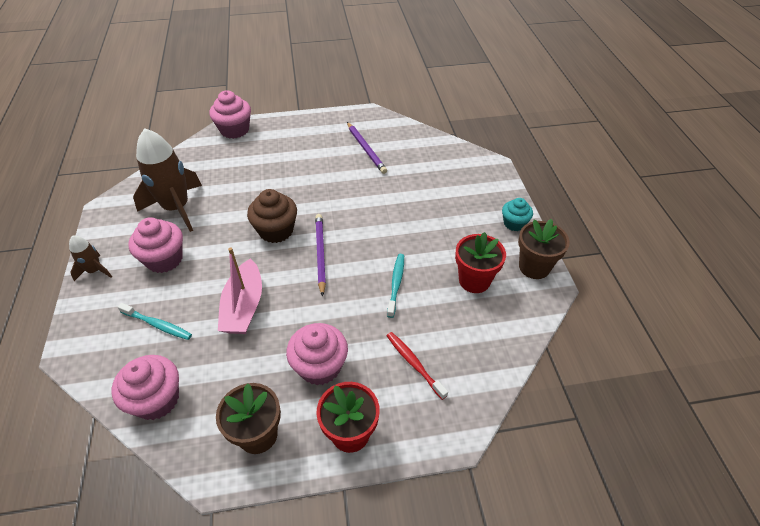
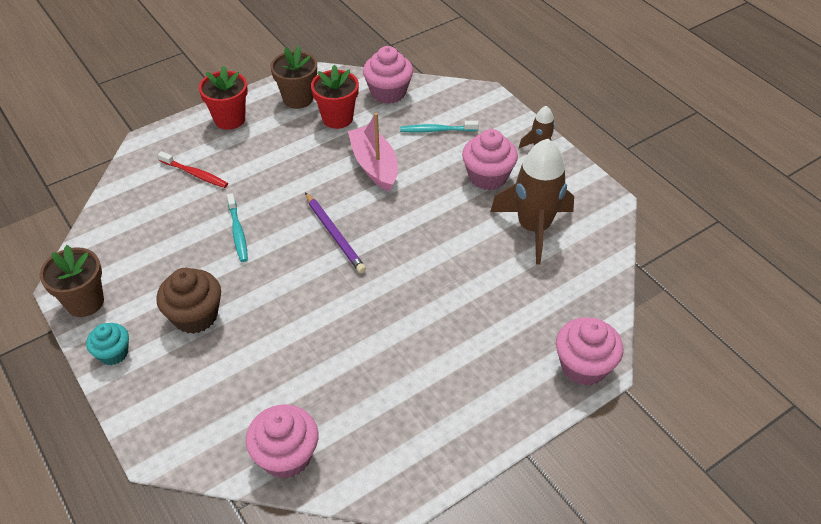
camera: 155 degrees right, 0 degrees up
(276, 230) = (401, 242): brown cupcake -> brown cupcake (195, 316)
(320, 366) = (276, 147): pink cupcake -> pink cupcake (286, 456)
(366, 149) = (365, 406): purple pencil -> none
(474, 280) = (153, 263): red flower pot -> red flower pot (337, 118)

